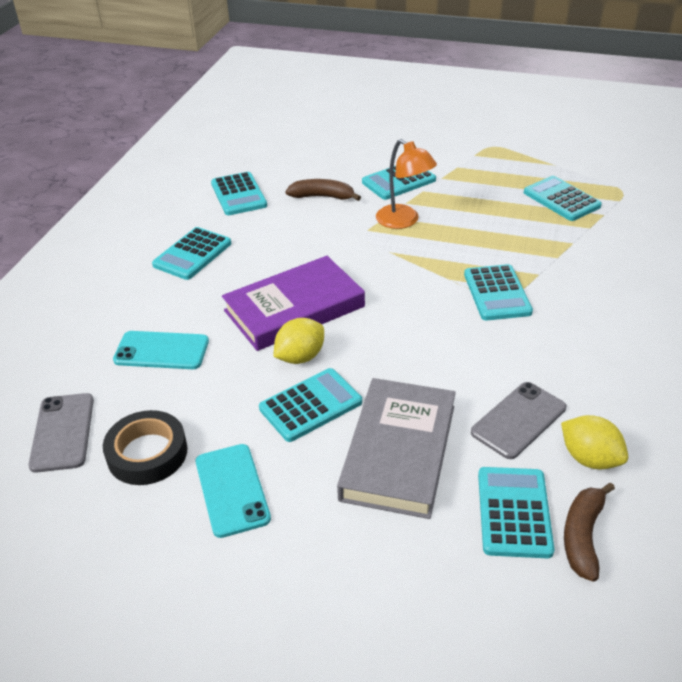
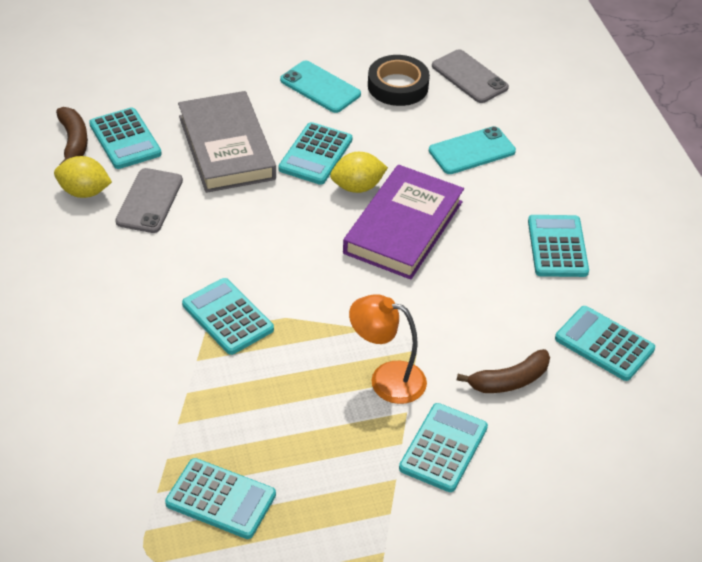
camera: 145 degrees right, 5 degrees up
(300, 357) = (357, 187): yellow lemon -> yellow lemon turned 60 degrees clockwise

